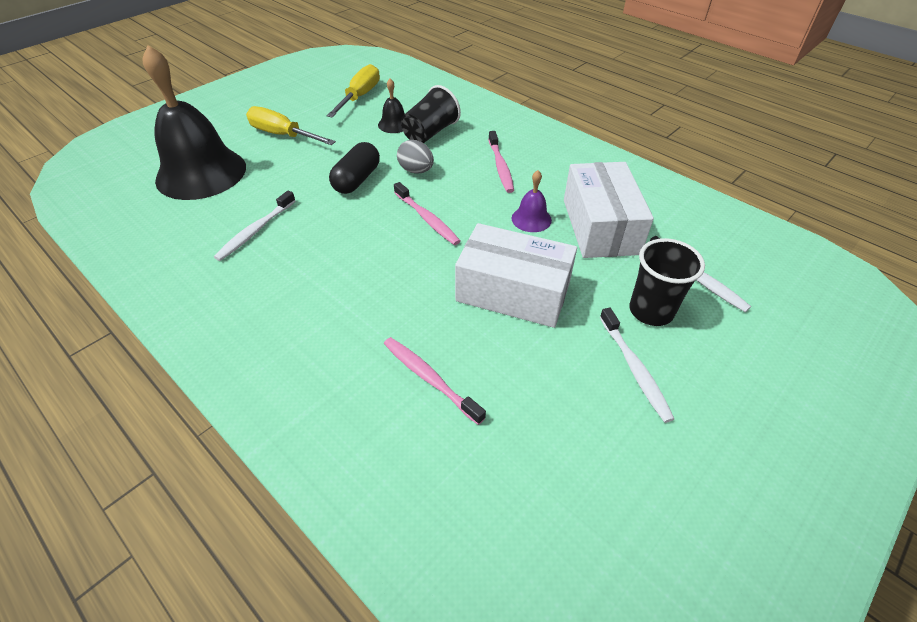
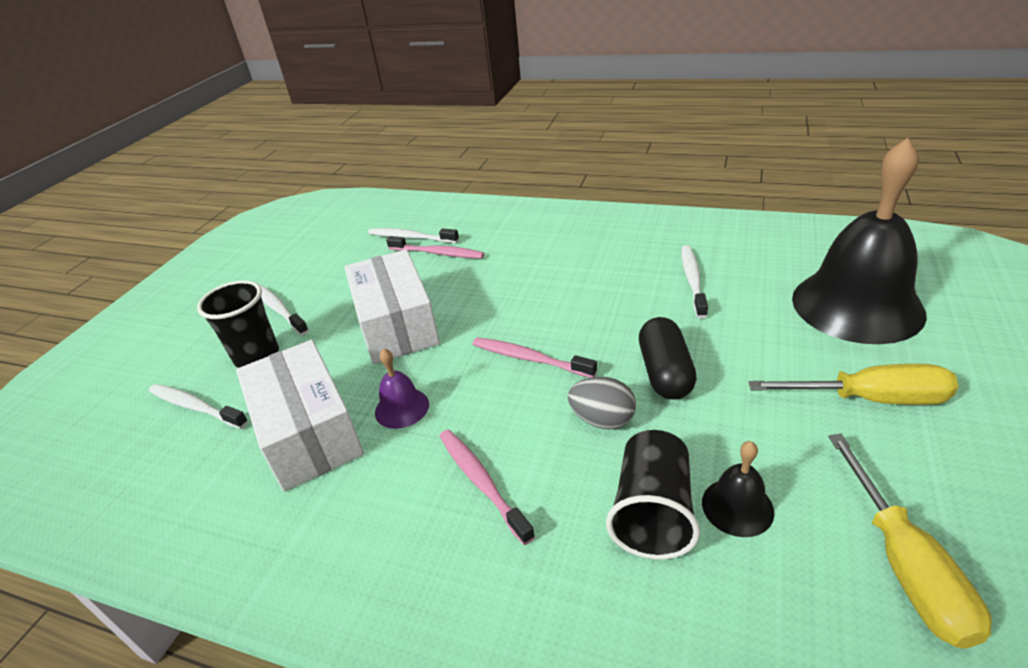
camera: 160 degrees right, 10 degrees down
(447, 433) = (410, 237): none -> white toothbrush
(513, 292) = (396, 324): white box -> white box turned 75 degrees clockwise

